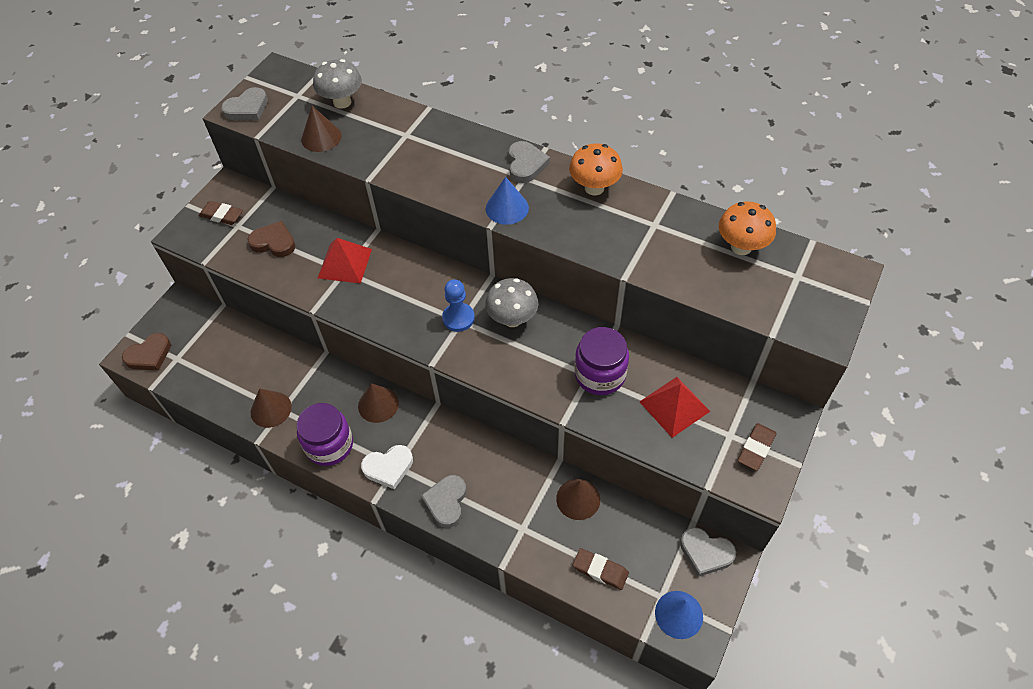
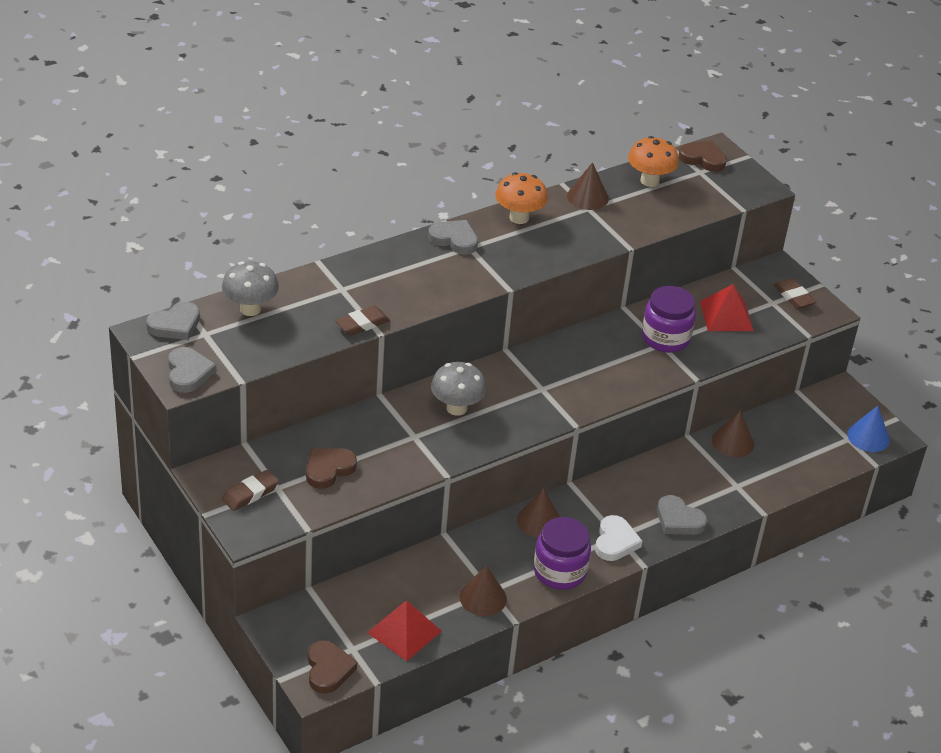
camera: 65 degrees left, 15 degrees down
(321, 137) = (289, 340): brown cone -> brown cone (587, 197)
(344, 263) = (404, 432): red pyramid -> red pyramid (404, 632)
(458, 318) = (538, 389): blue pawn -> none
(507, 208) = (497, 271): blue cone -> none
(512, 319) = (566, 358): grey mushroom -> grey mushroom (456, 408)
(600, 570) = (805, 460): brown eraser -> brown eraser (362, 324)
(705, 553) = (828, 398): grey heart -> grey heart (175, 325)
(821, 269) = (703, 159): none -> brown heart

